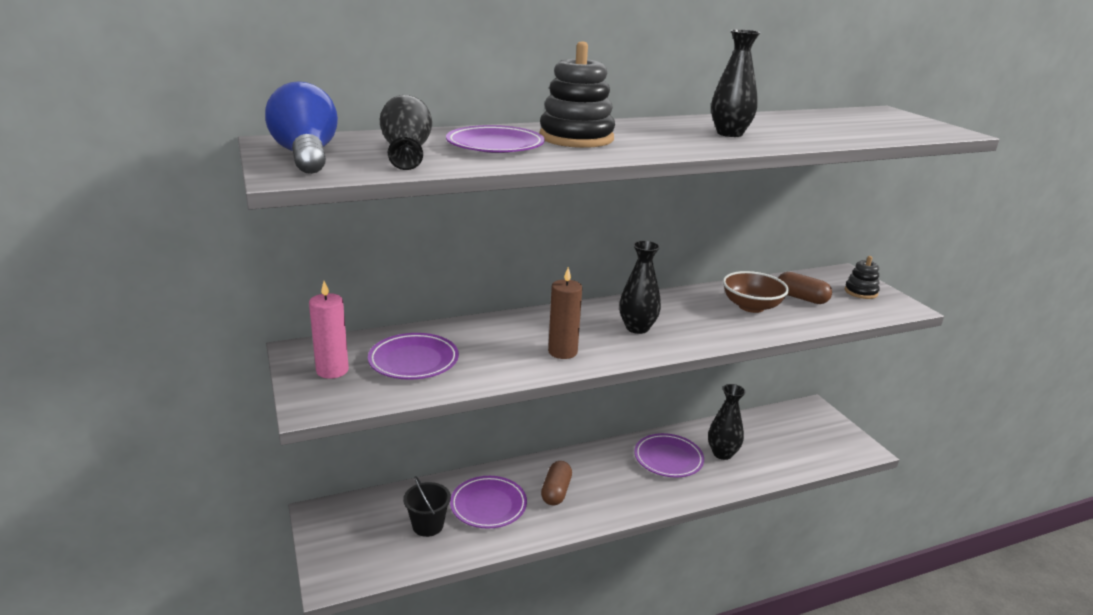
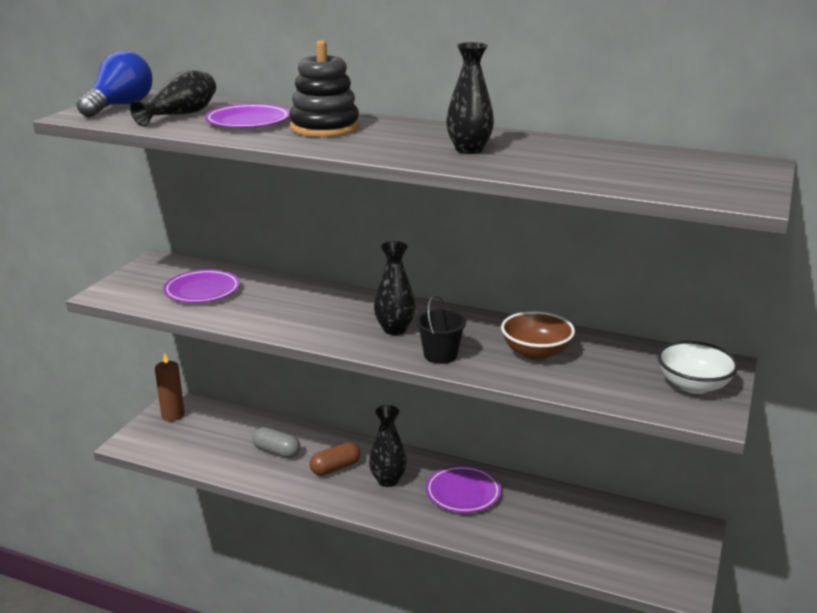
camera: 45 degrees right, 0 degrees up
(332, 370) = (150, 278): pink candle -> none
(428, 525) = (222, 443): black bucket -> black bucket (440, 355)
(488, 505) = (276, 451): purple plate -> grey capsule
(562, 352) = (303, 323): brown candle -> brown candle (173, 415)
(722, 453) = (520, 514): black vase -> black vase (388, 480)
(801, 298) = (607, 365): brown capsule -> none
(861, 292) = (693, 385): black stacking toy -> white bowl

